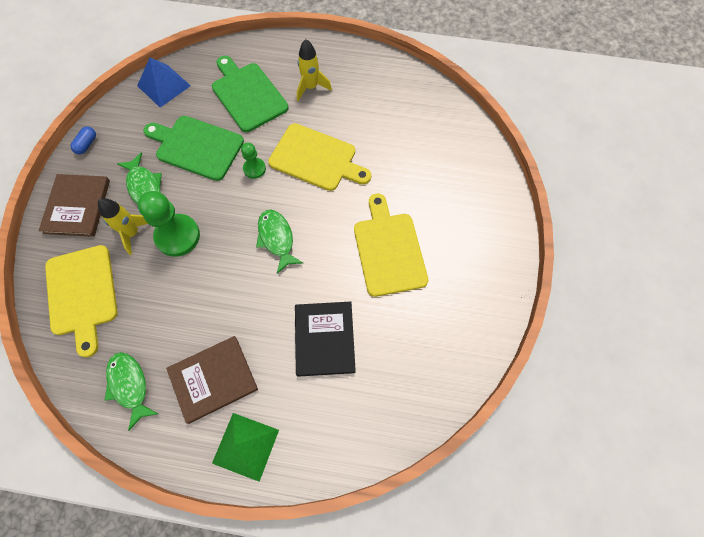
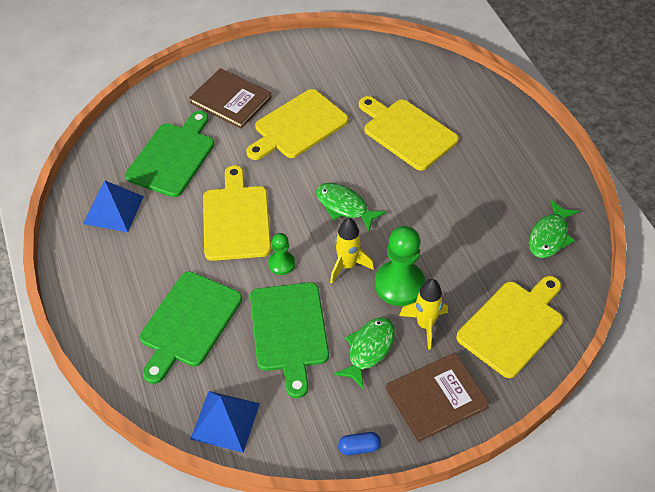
camera: 120 degrees left, 15 degrees down
(213, 379) = (496, 184): brown book -> brown book (230, 100)
(246, 446) = (522, 140): green pyramid -> none
(277, 239) = (344, 206): green fish -> green fish turned 90 degrees clockwise
(311, 87) = (144, 268): yellow rocket -> yellow rocket (347, 265)
(324, 339) = (407, 132): black book -> yellow cutting board
(377, 88) = (113, 210): none -> blue pyramid
(409, 144) = (173, 157): none -> green cutting board

